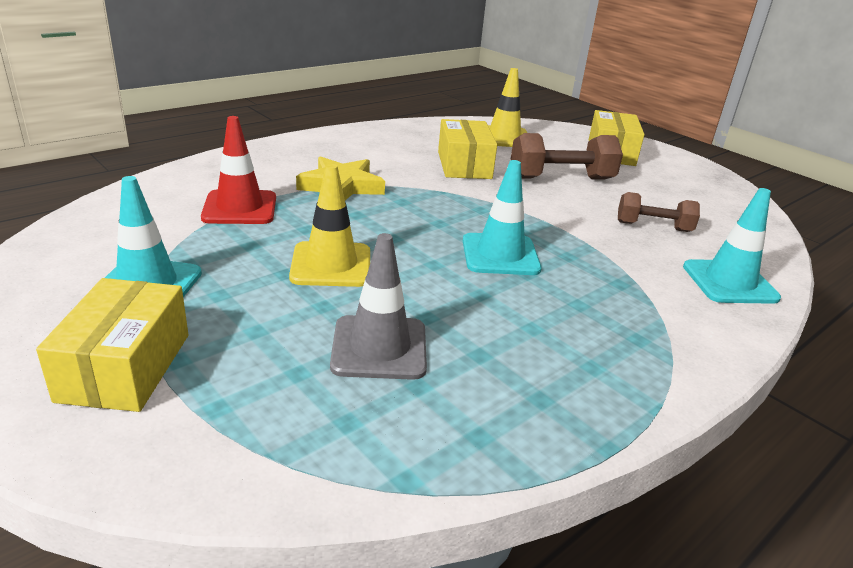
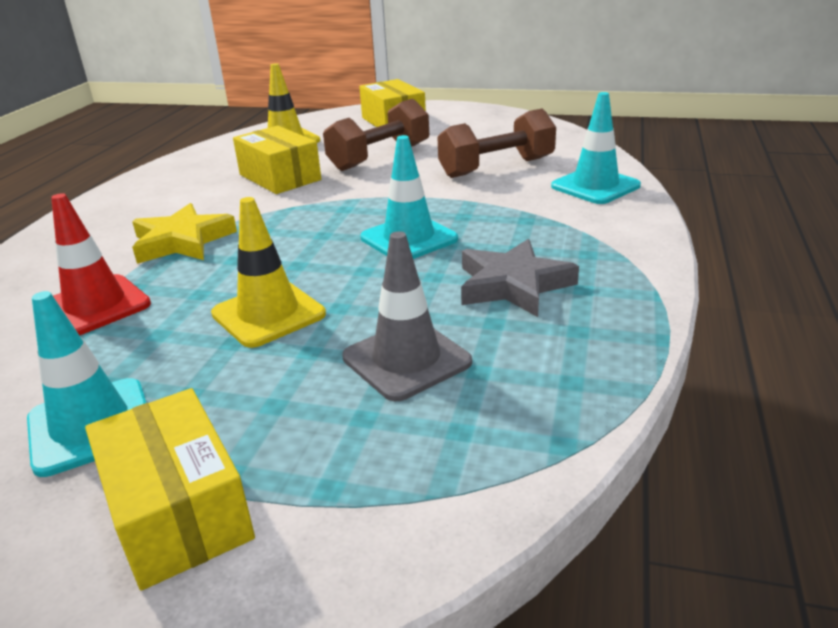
camera: 30 degrees left, 0 degrees up
(536, 333) = (513, 285): none -> grey star
(653, 227) = (496, 168): brown dumbbell -> brown dumbbell, size x1.58

